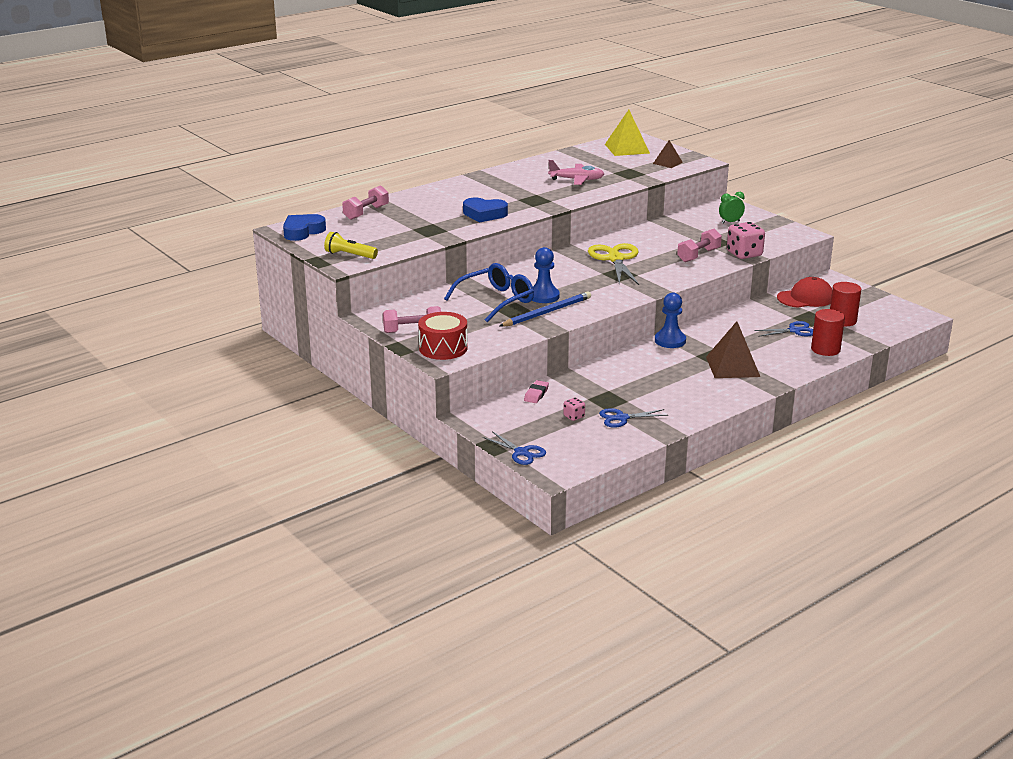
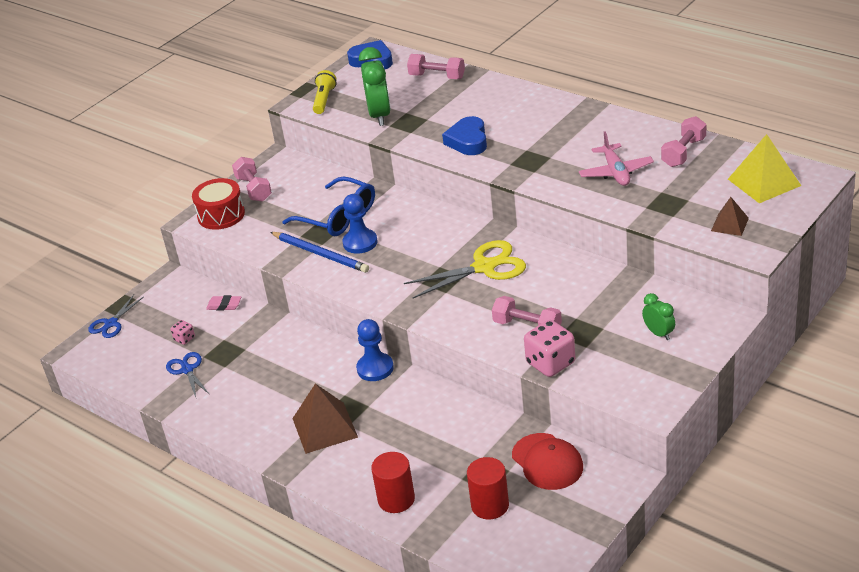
camera: 80 degrees right, 10 degrees up
(406, 238) = (379, 116): none -> green clock
(570, 160) = (683, 152): none -> pink dumbbell
(794, 331) = (440, 464): blue scissors -> none

